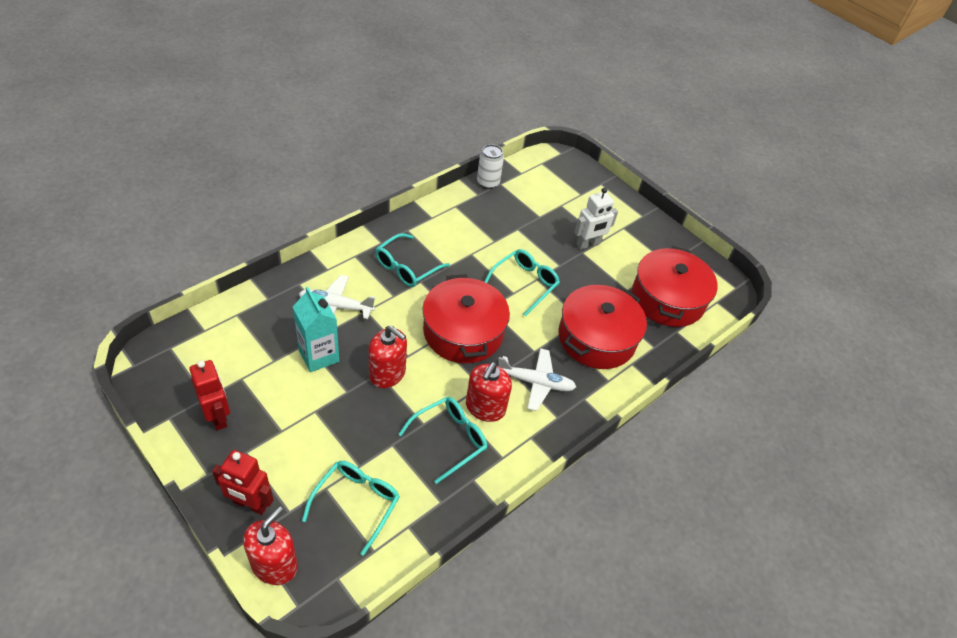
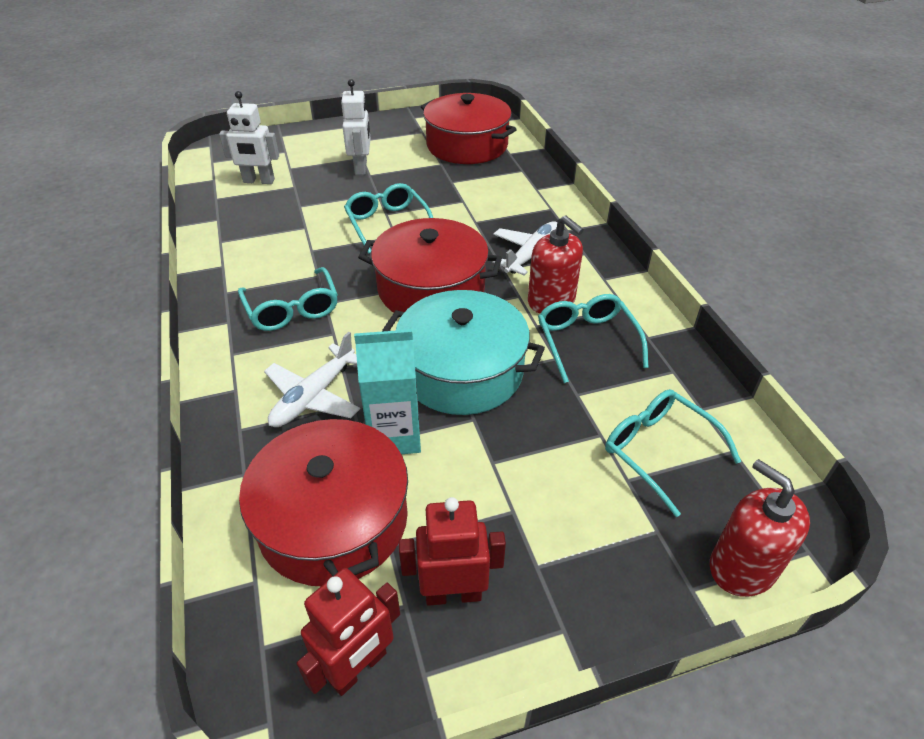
camera: 60 degrees left, 5 degrees down
(250, 504) = (634, 579): red robot -> red robot (358, 667)
(387, 373) = (462, 371): red soap dispenser -> turquoise pot
(488, 183) = (205, 206): white can -> none
(533, 196) = (258, 181): none -> white robot
(596, 338) = (493, 199): red pot -> red pot (333, 520)

